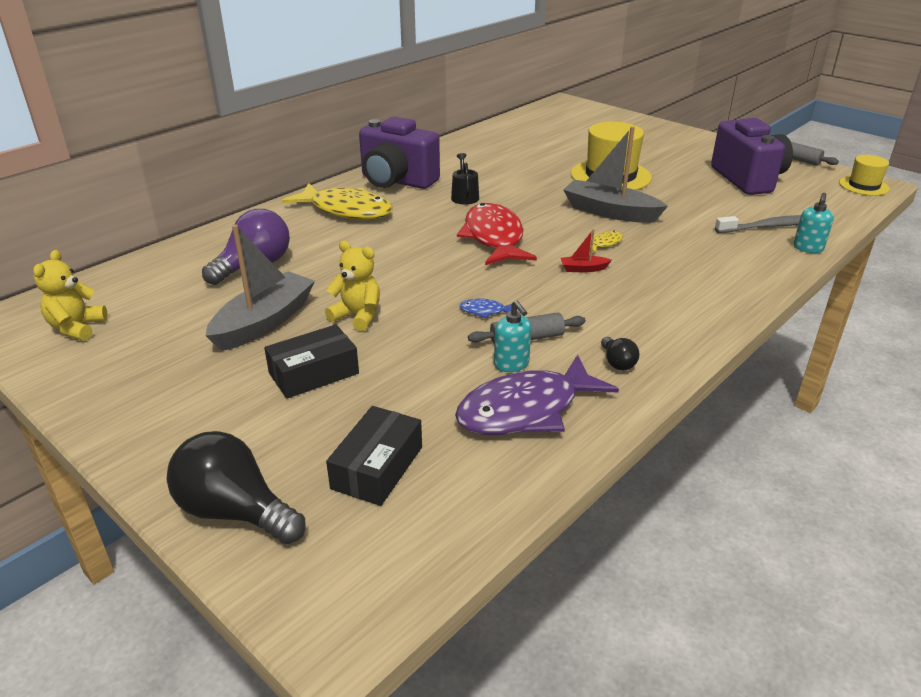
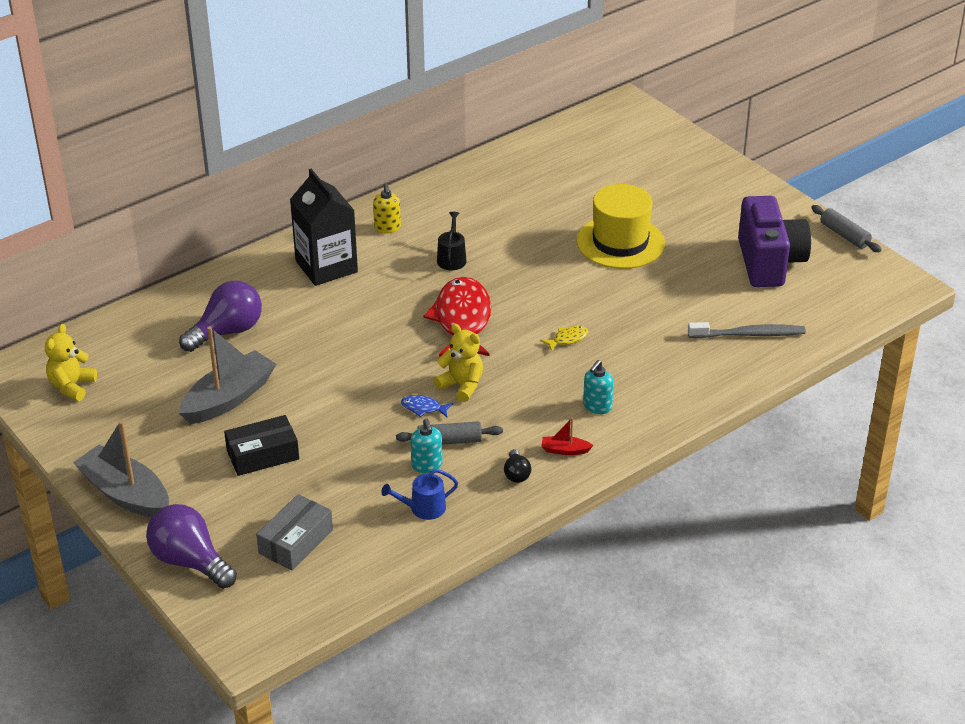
camera: 10 degrees right, 5 degrees up
(235, 511) = (190, 561): black light bulb -> purple light bulb
(346, 210) = (326, 266): yellow fish -> black carton
(357, 316) = (310, 401): yellow teddy bear -> yellow teddy bear (462, 385)
(377, 467) = (296, 541): black box -> grey box
(396, 181) = (387, 228): purple camera -> yellow soap dispenser
(526, 410) = (423, 508): purple fish -> blue watering can
(583, 269) = (533, 369): red boat -> red boat (565, 450)
(610, 212) = (594, 297): grey boat -> grey boat (125, 494)
(808, 248) = (768, 367): turquoise soap dispenser -> turquoise soap dispenser (597, 406)
(864, 186) = (892, 286): yellow hat -> none

